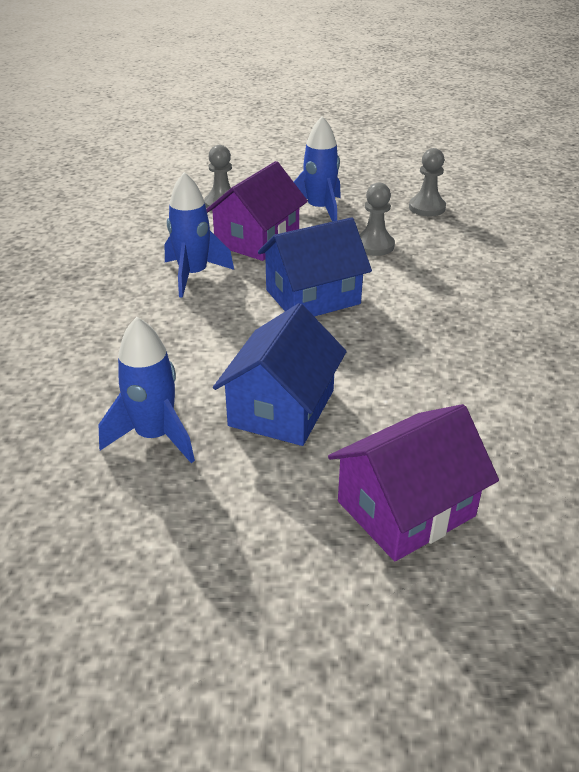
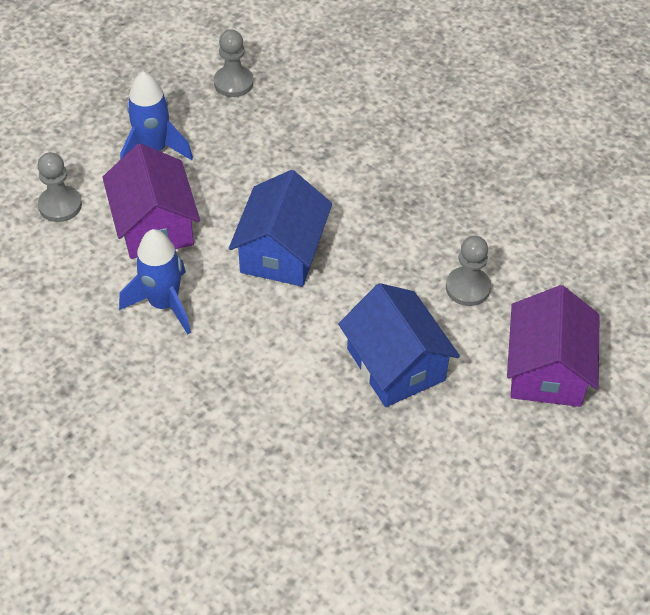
camera: 50 degrees left, 15 degrees up
(154, 436) = (355, 456): blue rocket -> none
(374, 246) = (252, 160): grey pawn -> grey pawn (467, 288)

